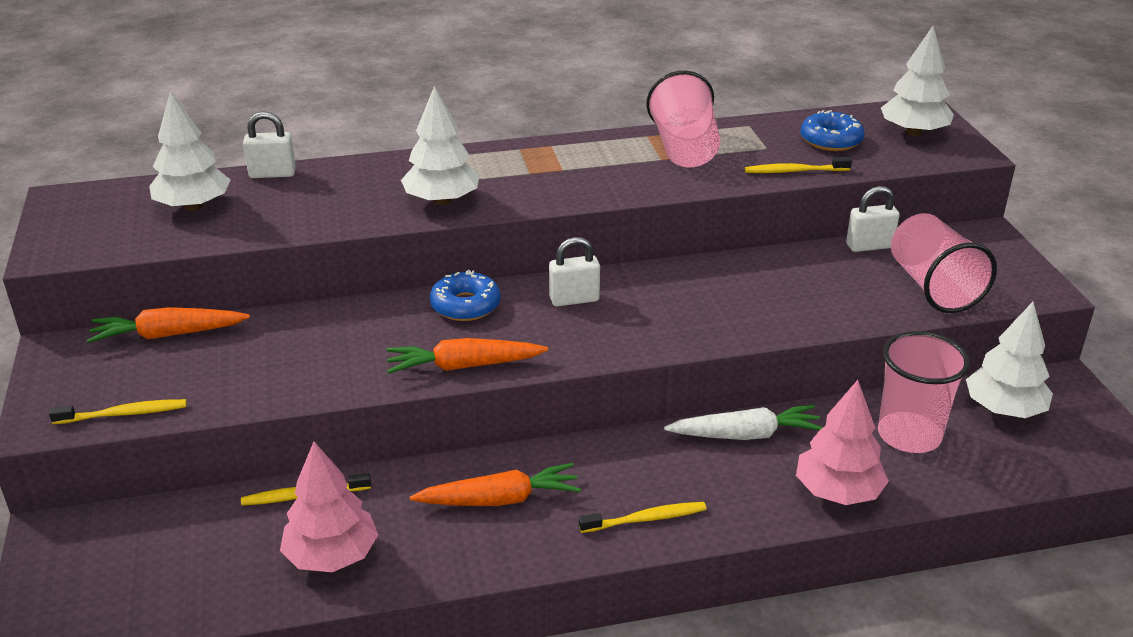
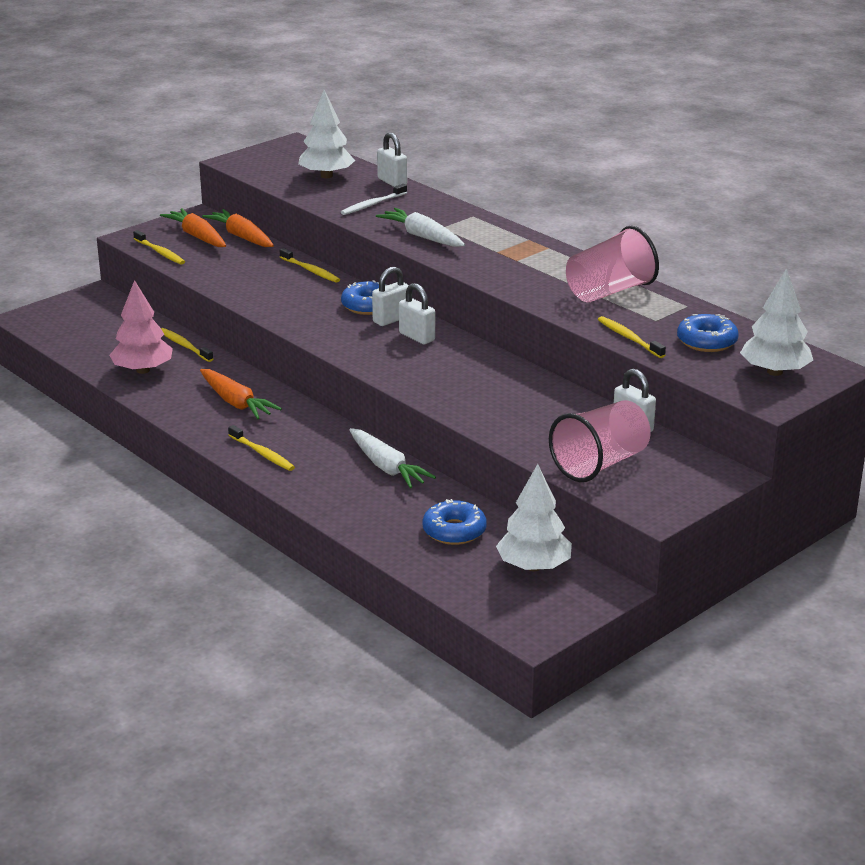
camera: 60 degrees right, 5 degrees down
(317, 203) = (373, 204): none -> white toothbrush
(328, 315) = (310, 270): none -> yellow toothbrush
(441, 200) = (422, 237): white tree -> white carrot
(464, 366) = (301, 324): orange carrot -> orange carrot (197, 236)
(515, 301) = (391, 319): none -> white padlock
(838, 492) = (357, 515): pink tree -> none
(909, 435) = (454, 531): pink cup -> blue donut

